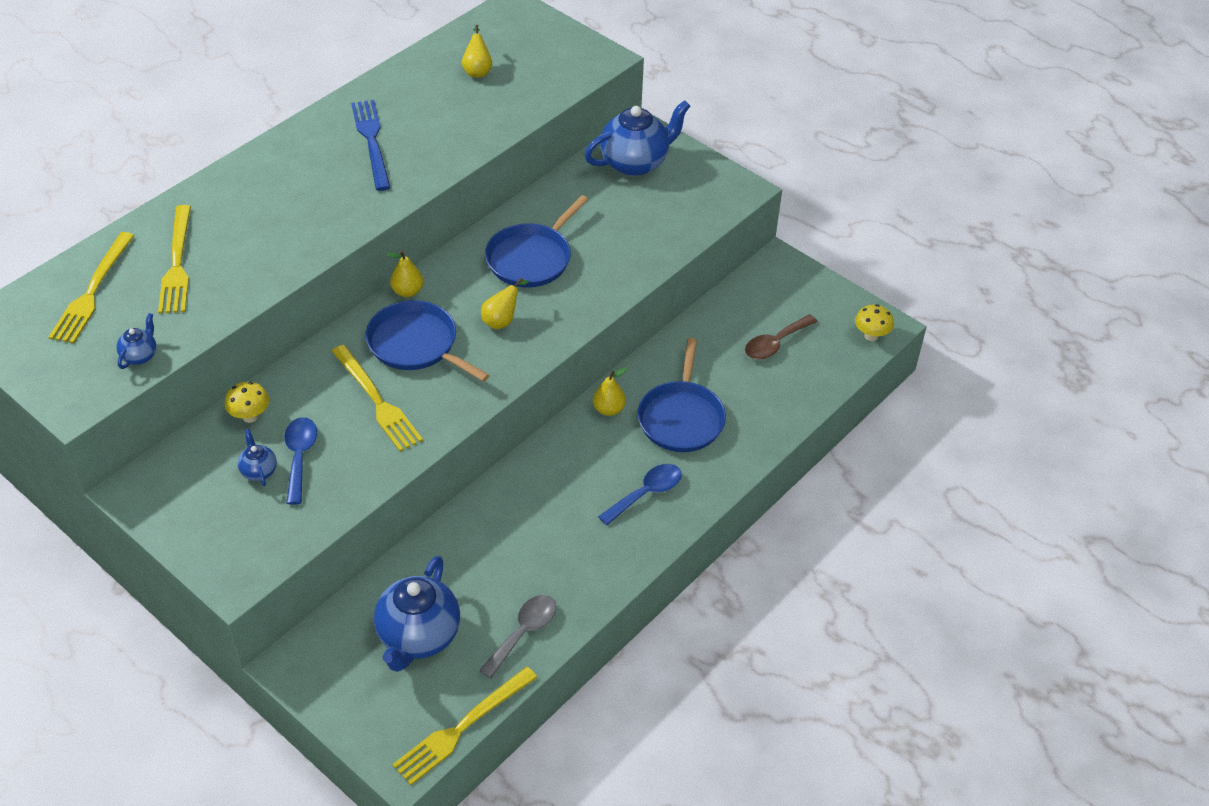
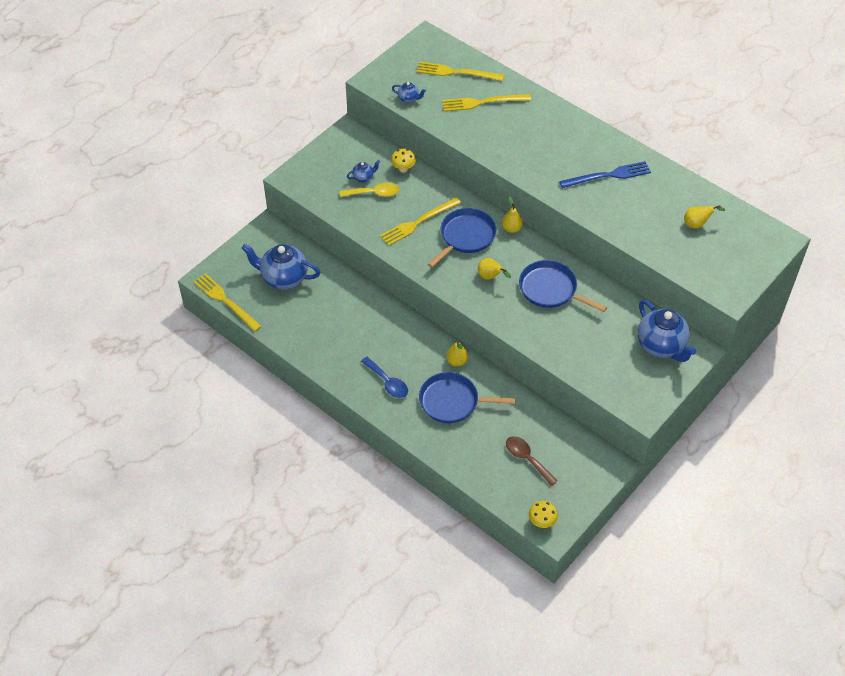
camera: 90 degrees right, 5 degrees up
(299, 457) = (374, 193): blue spoon -> yellow spoon
(523, 632) = (285, 325): grey spoon -> none

